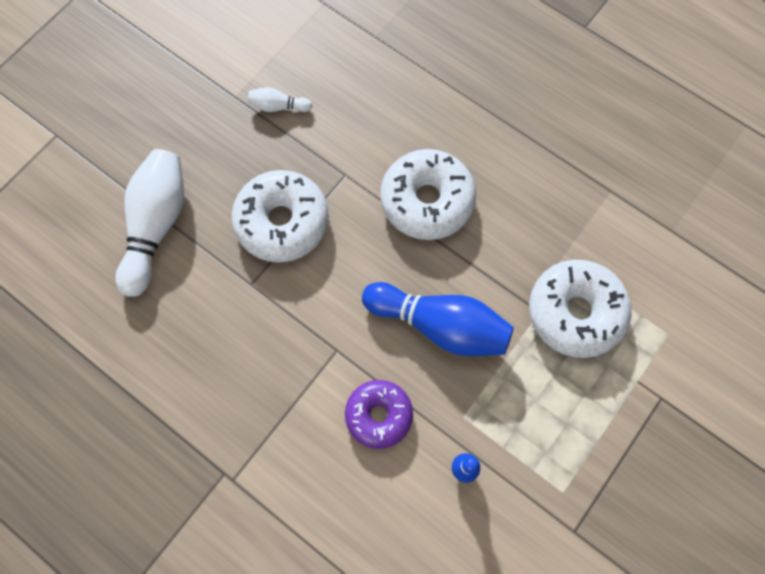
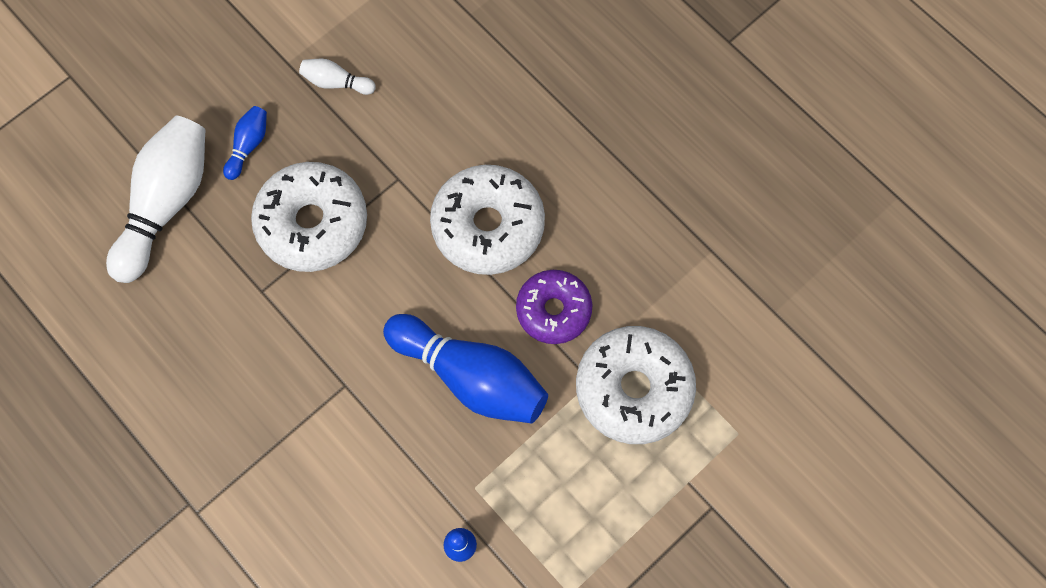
camera: 10 degrees right, 0 degrees up
(216, 168) = (248, 145): none -> blue bowling pin
(379, 415) = (377, 468): purple donut -> purple donut (553, 310)

